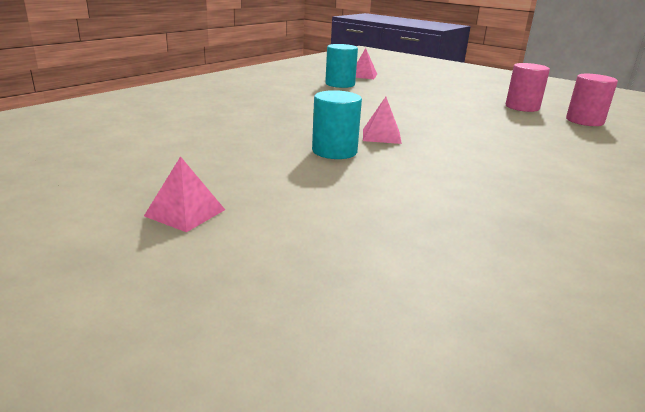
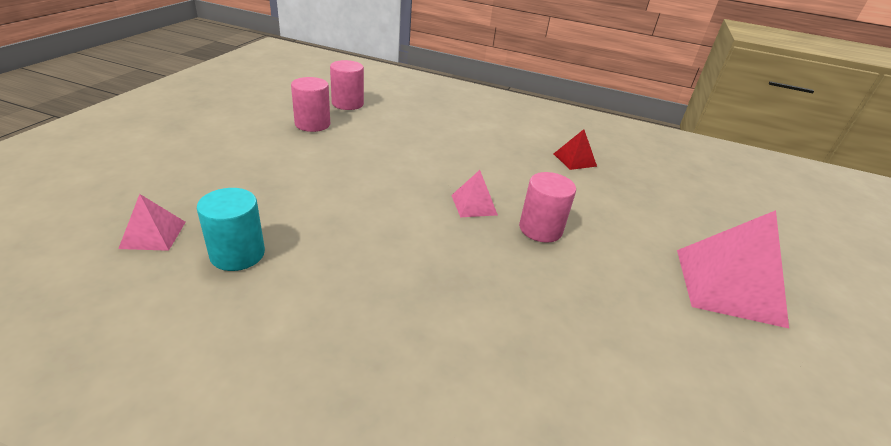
camera: 110 degrees left, 10 degrees up
(185, 212) = (728, 286): pink pyramid -> pink pyramid, size x1.99
(334, 151) = (540, 229): turquoise cylinder -> pink cylinder
(498, 208) = (574, 160): none -> red pyramid

